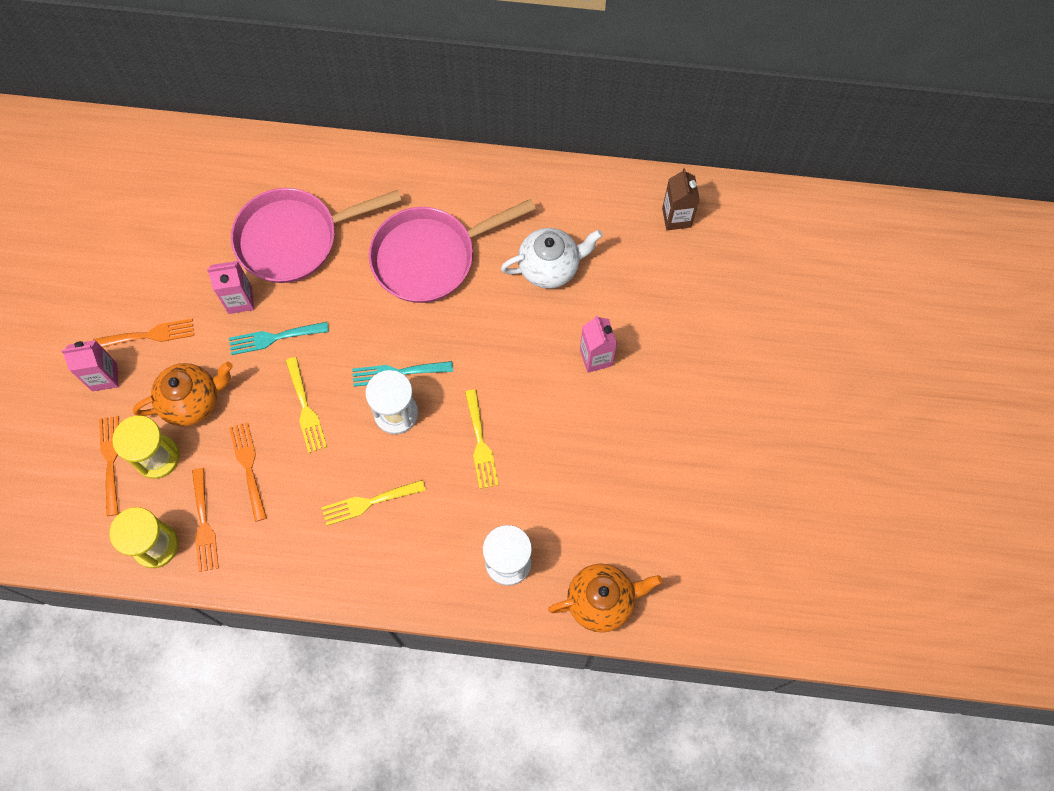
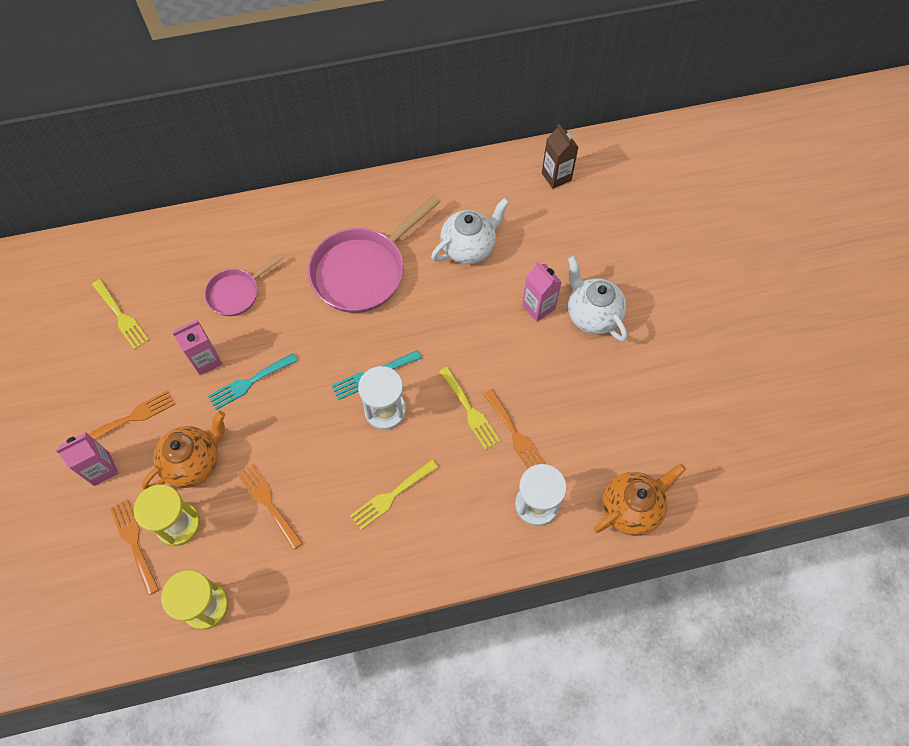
camera: 20 degrees left, 5 degrees down
(204, 525) = (245, 570): orange fork -> orange fork (515, 434)
(294, 238) = (236, 293): pink pan -> pink pan, size x0.55
(306, 409) = (302, 434): yellow fork -> yellow fork (121, 317)
(649, 385) = (592, 315): none -> white teapot

